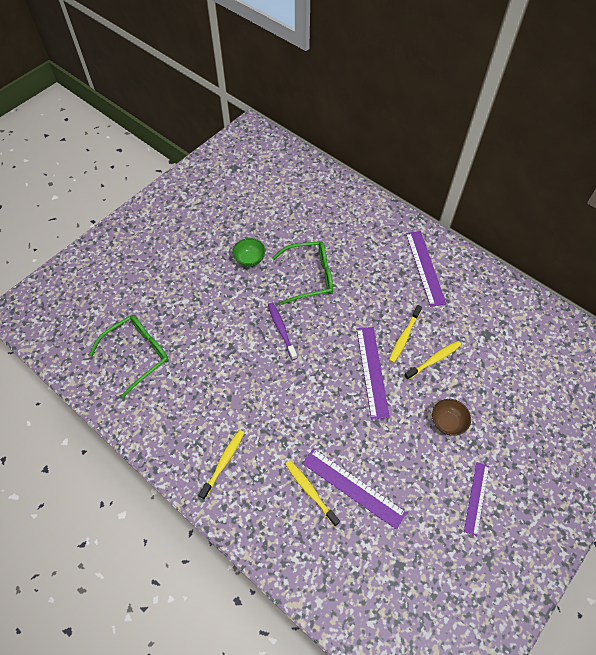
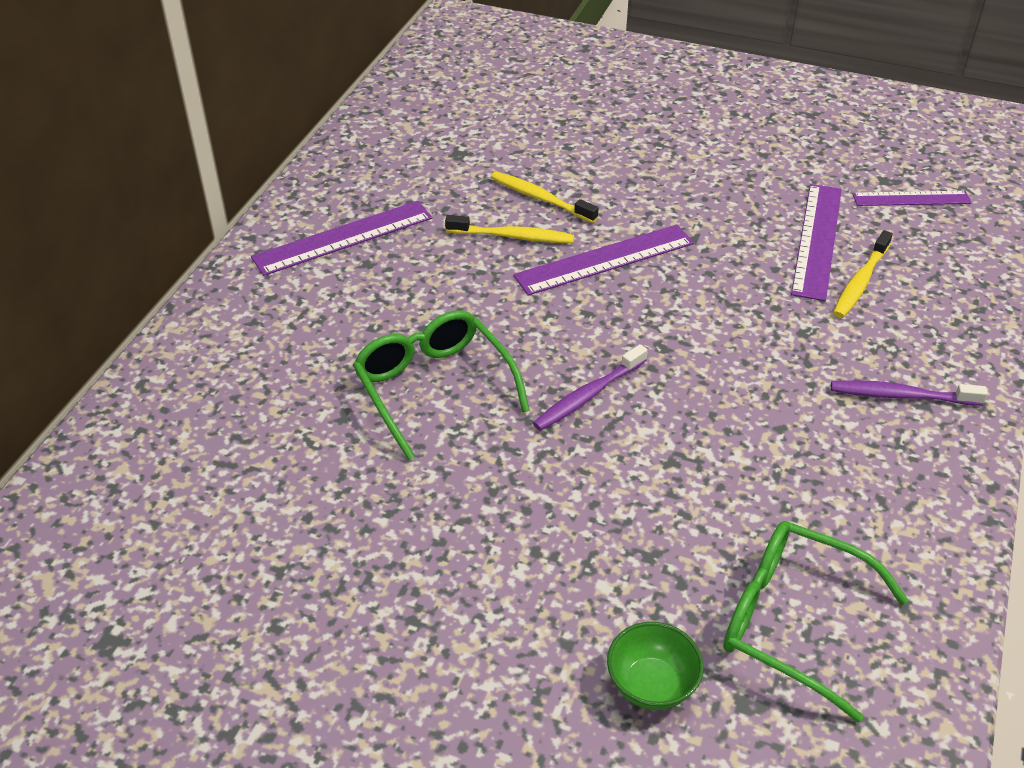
camera: 110 degrees left, 15 degrees down
(223, 462) = (901, 396): yellow toothbrush -> purple toothbrush
(249, 259) = (429, 502): green bowl -> green bowl (651, 685)
(447, 422) = (643, 170): brown bowl -> none
(476, 498) = (738, 131): purple ruler -> purple ruler (911, 198)

